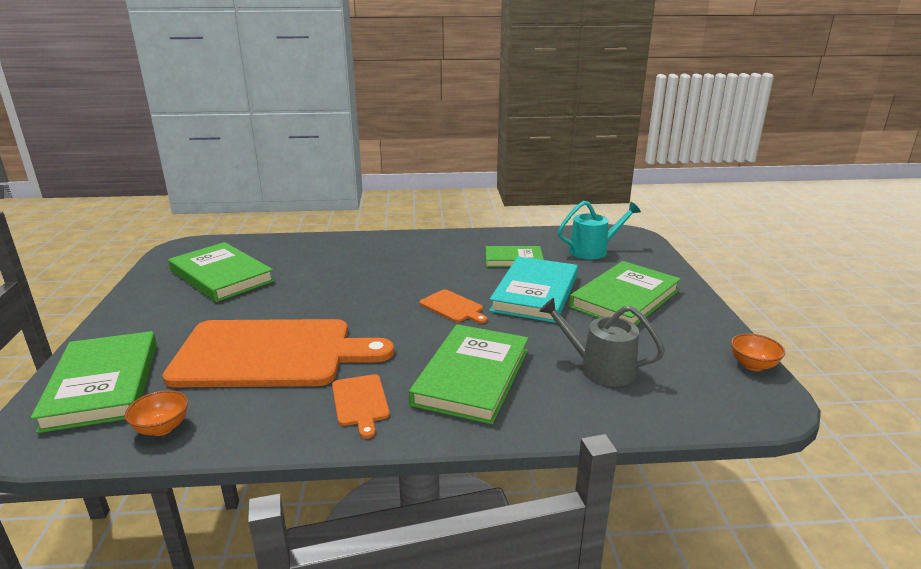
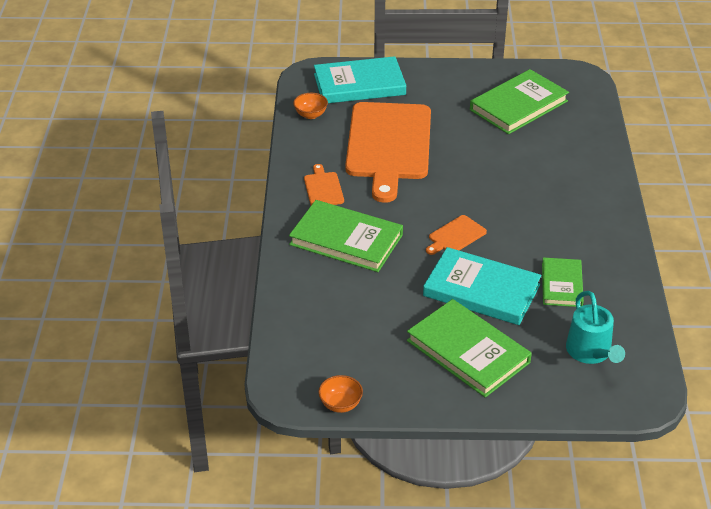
camera: 95 degrees right, 15 degrees up
(102, 384) = (359, 84): green book -> turquoise book
(360, 402) = (323, 188): orange cutting board -> orange cutting board turned 90 degrees clockwise
(599, 368) = (348, 309): grey watering can -> none

